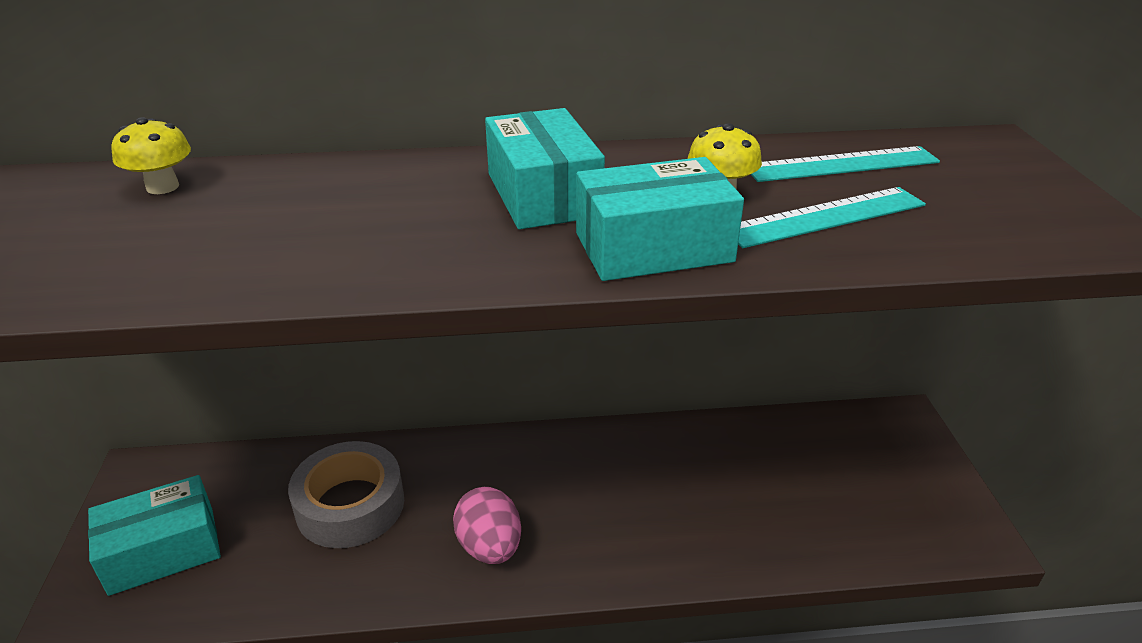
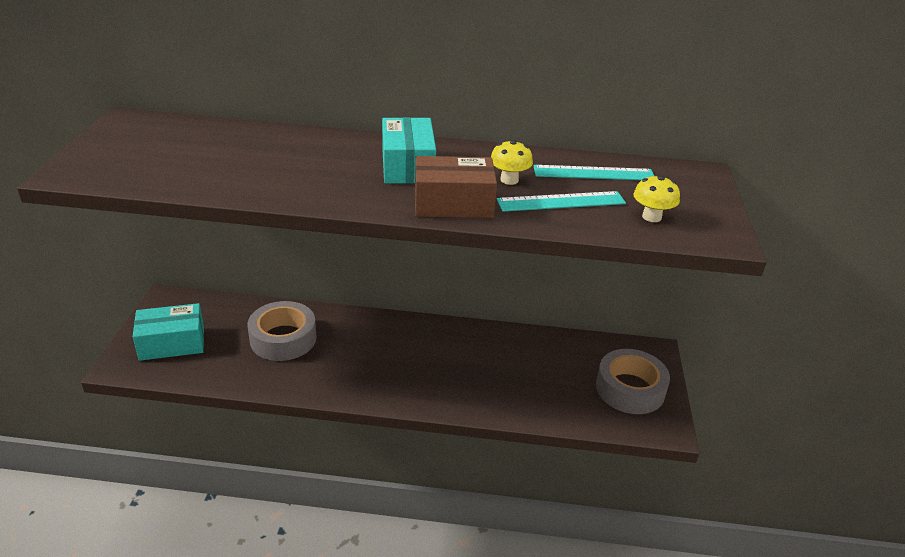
camera: 10 degrees right, 0 degrees up
(162, 187) = (203, 132): yellow mushroom -> yellow mushroom (651, 217)
(490, 547) = (358, 375): pink egg -> none
(653, 247) = (453, 204): turquoise box -> brown box
(901, 485) = (630, 389): none -> grey tape

